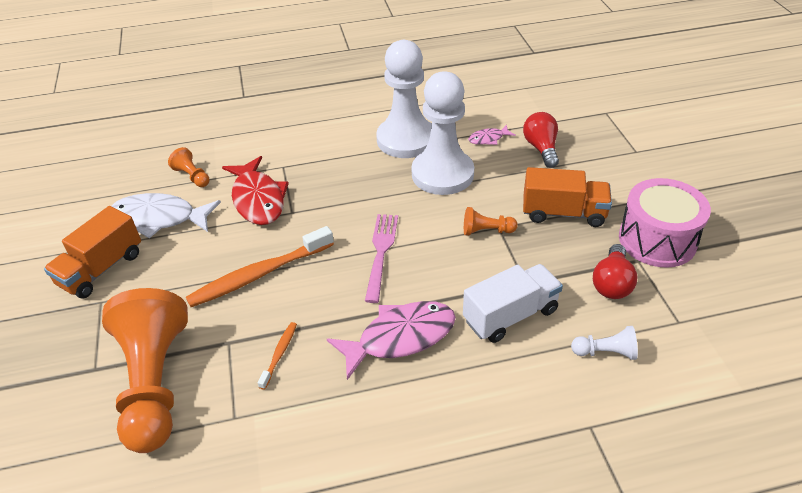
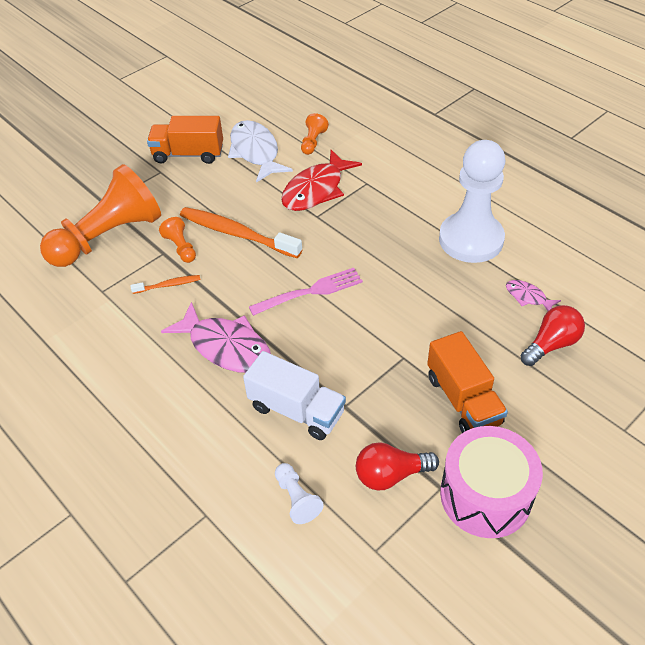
camera: 60 degrees right, 5 degrees up
(442, 174) = (444, 286): white pawn -> none
(486, 231) = (391, 350): orange pawn -> orange pawn (181, 247)

